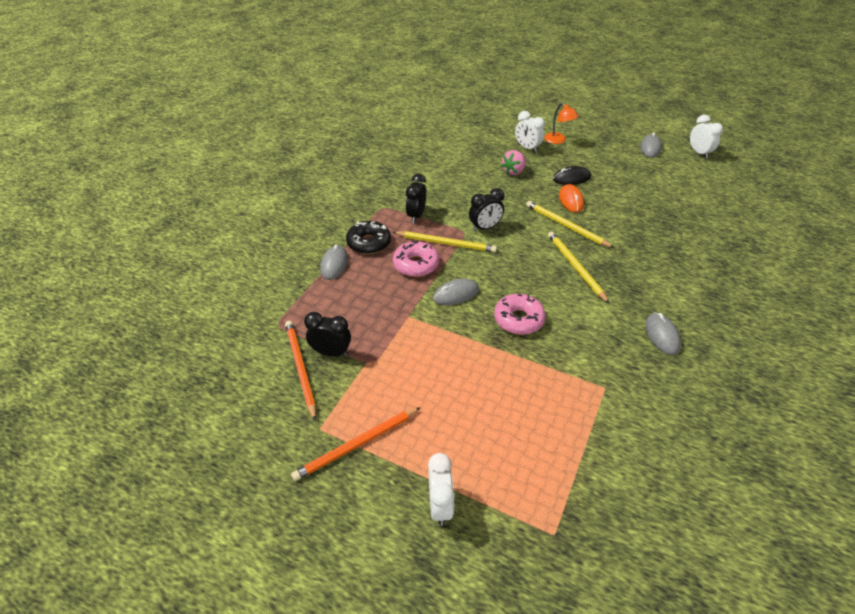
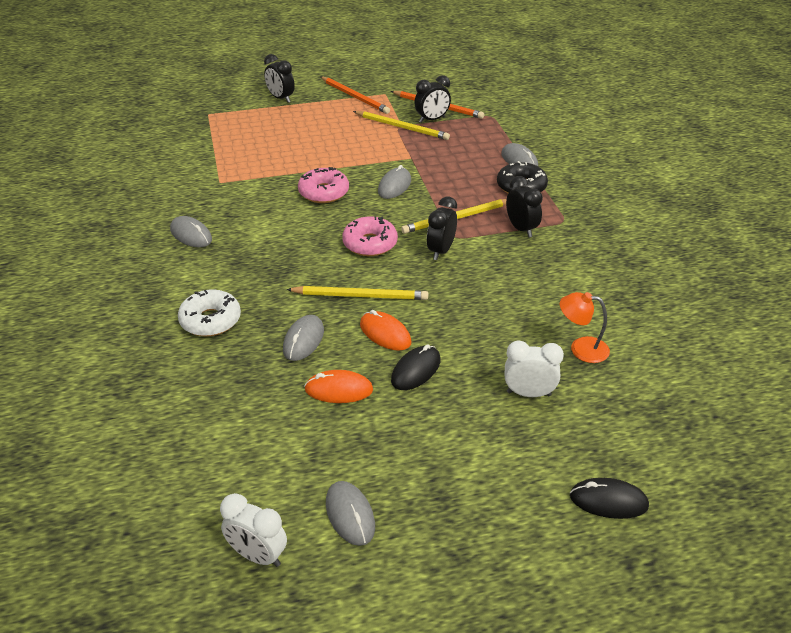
camera: 140 degrees right, 5 degrees down
(356, 445) = (355, 97): orange pencil -> orange pencil turned 120 degrees clockwise
(416, 264) = (456, 190): pink donut -> pink donut (370, 243)
(440, 505) = (281, 98): white clock -> black clock
(513, 171) = (497, 339): pink strawberry -> none
(540, 112) = (608, 501): none -> black mouse
(558, 140) = (505, 439): orange lamp -> orange lamp (581, 348)
(575, 267) = (312, 256): yellow pencil -> yellow pencil (402, 127)
(620, 188) = (339, 390): none -> orange mouse
(622, 218) = (303, 340): none -> grey mouse
(676, 256) = (210, 320): none -> white donut

